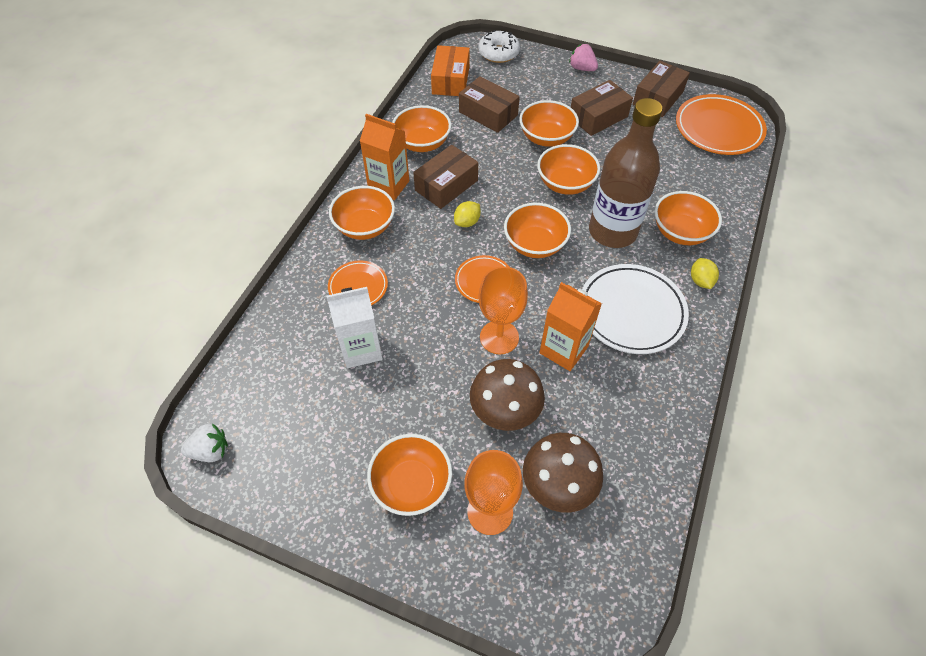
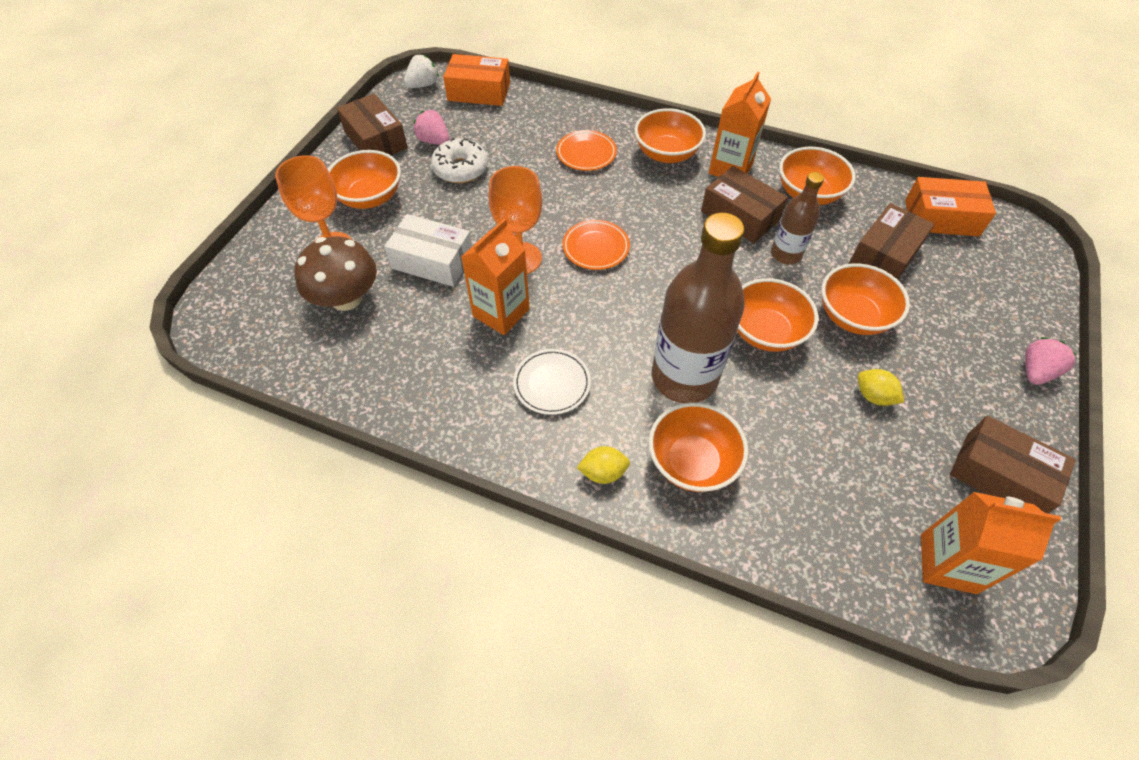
camera: 90 degrees right, 0 degrees up
(210, 451) = (423, 85): white strawberry -> white strawberry turned 120 degrees counterclockwise
(237, 387) = (479, 91): none -> orange box
(321, 427) = (434, 141): none -> pink strawberry
(361, 349) = (512, 159): white carton -> none
(467, 222) = (683, 234): yellow lemon -> yellow lemon (873, 396)
(488, 164) = (785, 254): none -> brown bottle
(498, 53) = (1027, 269): white donut -> white donut (461, 169)
(505, 410) = (432, 261): brown mushroom -> white box
(535, 244) = (654, 294): orange bowl -> none
(598, 117) = (920, 383): brown box -> brown box (376, 140)
(631, 312) = (552, 384): white plate -> white plate, size x0.57
(718, 129) = (948, 563): orange plate -> orange carton

